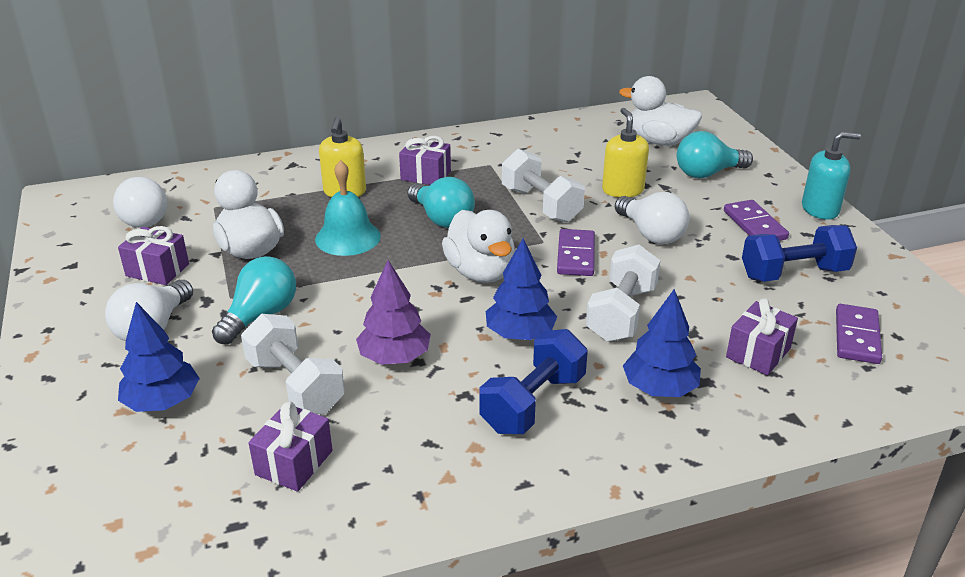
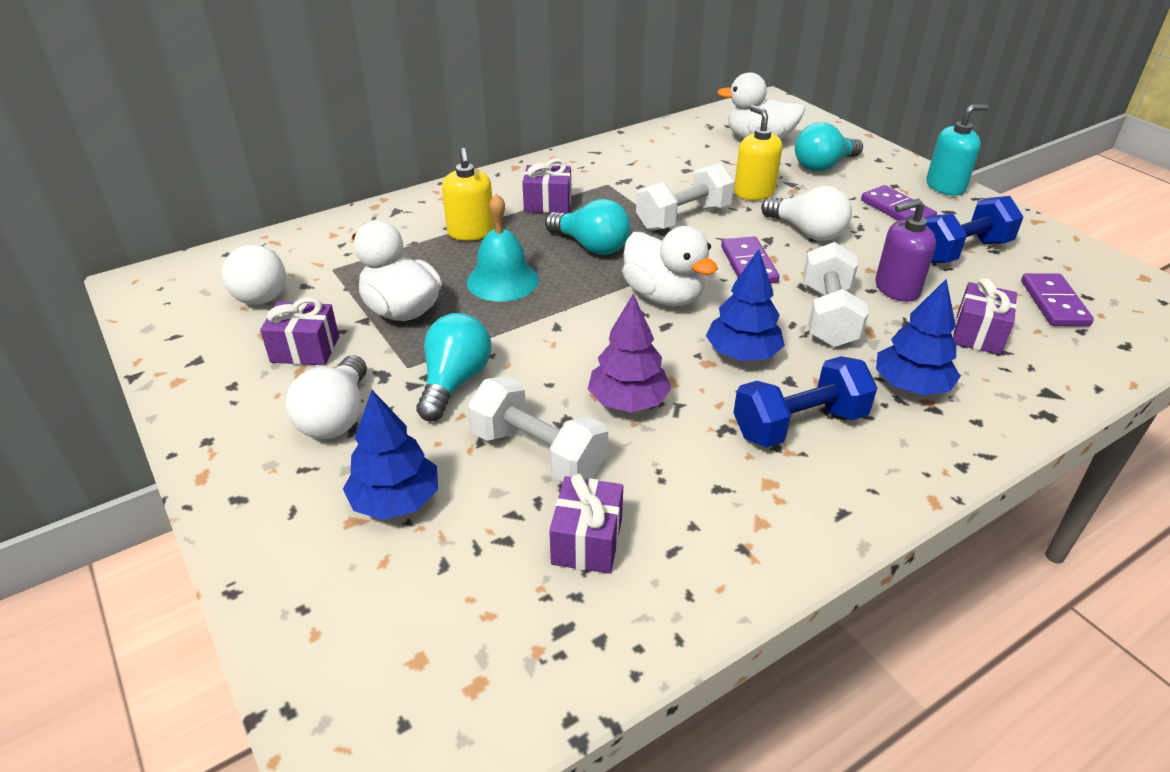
camera: 15 degrees left, 5 degrees up
(533, 403) = (799, 425): blue dumbbell -> blue dumbbell turned 45 degrees clockwise
(541, 204) = (683, 218): white dumbbell -> white dumbbell turned 75 degrees counterclockwise
(704, 299) = (896, 288): none -> purple soap dispenser

